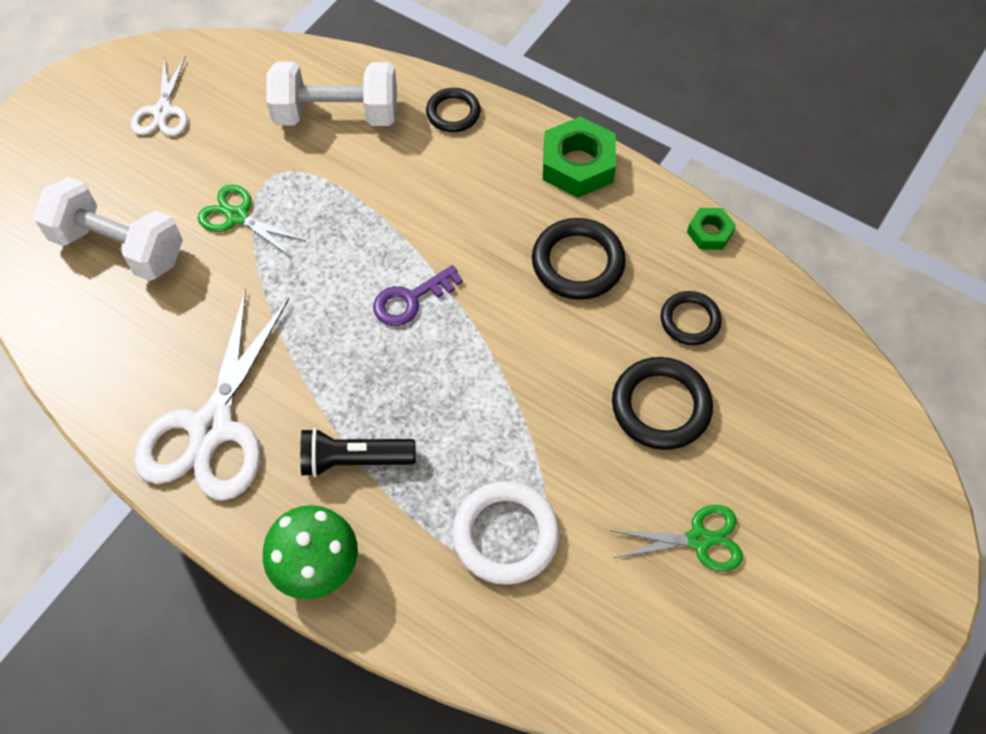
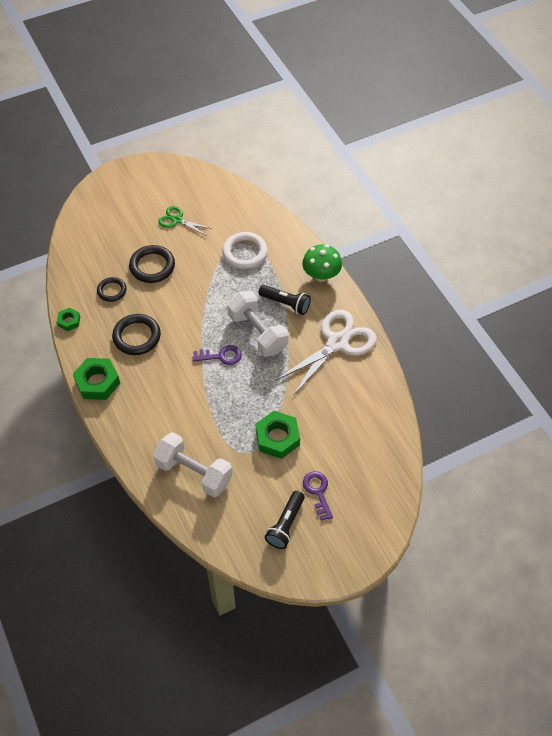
camera: 150 degrees left, 5 degrees down
(119, 247) = (343, 450): white dumbbell -> white dumbbell (257, 333)
(134, 172) = (318, 491): none -> purple key
(163, 111) = (286, 525): white scissors -> black flashlight
(237, 216) = (277, 438): green scissors -> green nut
(453, 113) = (134, 442): black ring -> none

